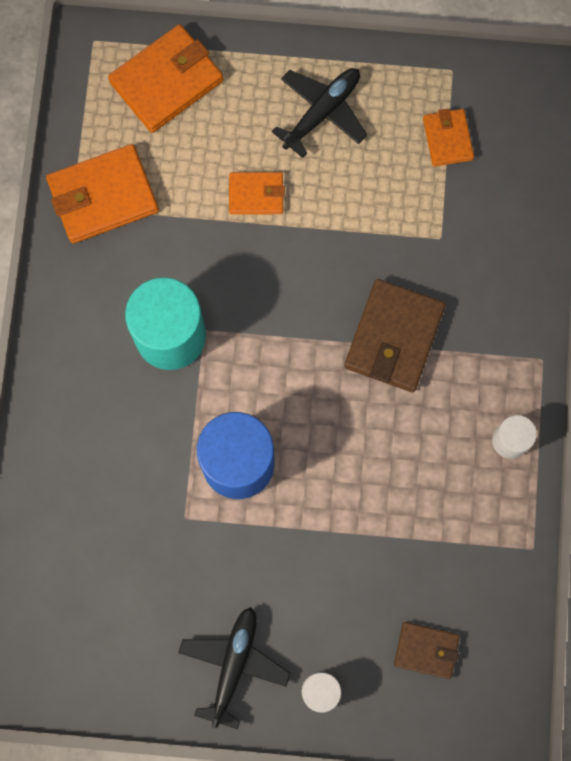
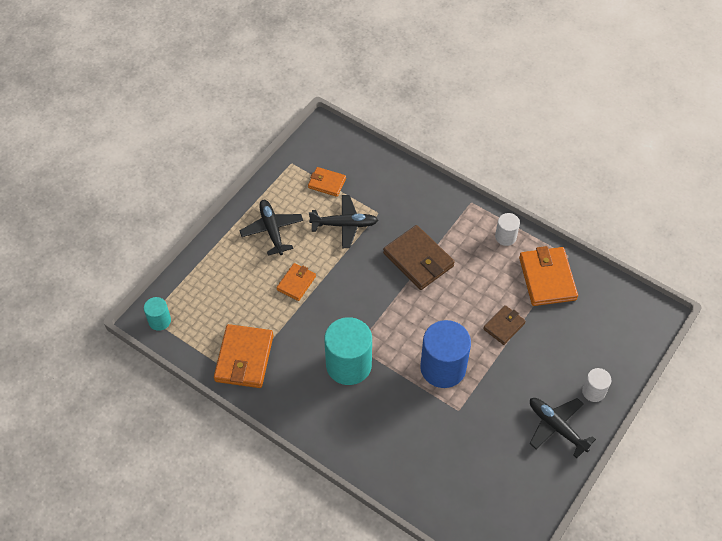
camera: 60 degrees left, 20 degrees down
(96, 57) = (159, 321): none -> turquoise cylinder
(167, 81) = (200, 293): orange wallet -> orange wallet (547, 278)
(391, 204) = (344, 225): none -> black plane
(426, 650) = (597, 330): brown wallet -> brown wallet (504, 326)

